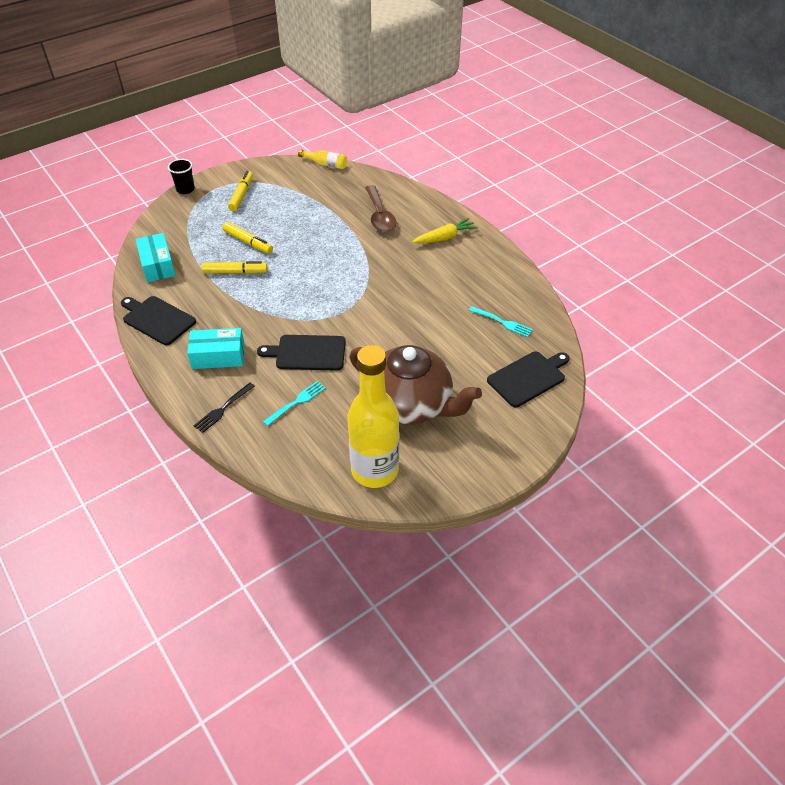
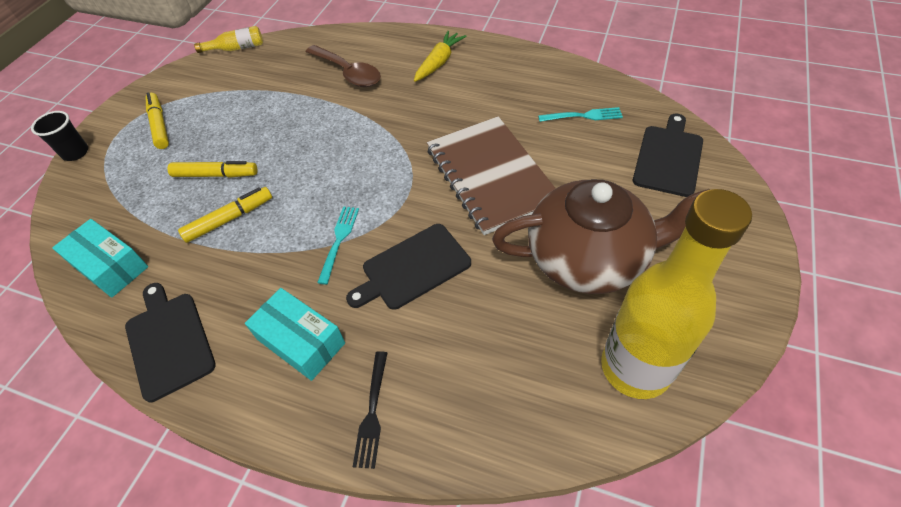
camera: 30 degrees left, 5 degrees up
(157, 319) = (168, 341): black cutting board -> black cutting board turned 60 degrees clockwise
(218, 356) = (301, 341): turquoise box -> turquoise box turned 75 degrees clockwise
(296, 402) = (459, 340): turquoise fork -> turquoise fork (339, 240)
(403, 327) = (491, 176): none -> brown notebook

